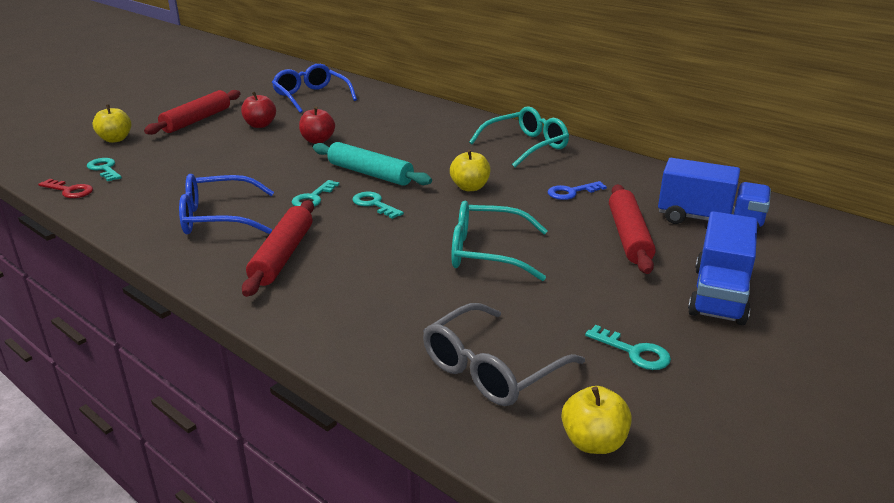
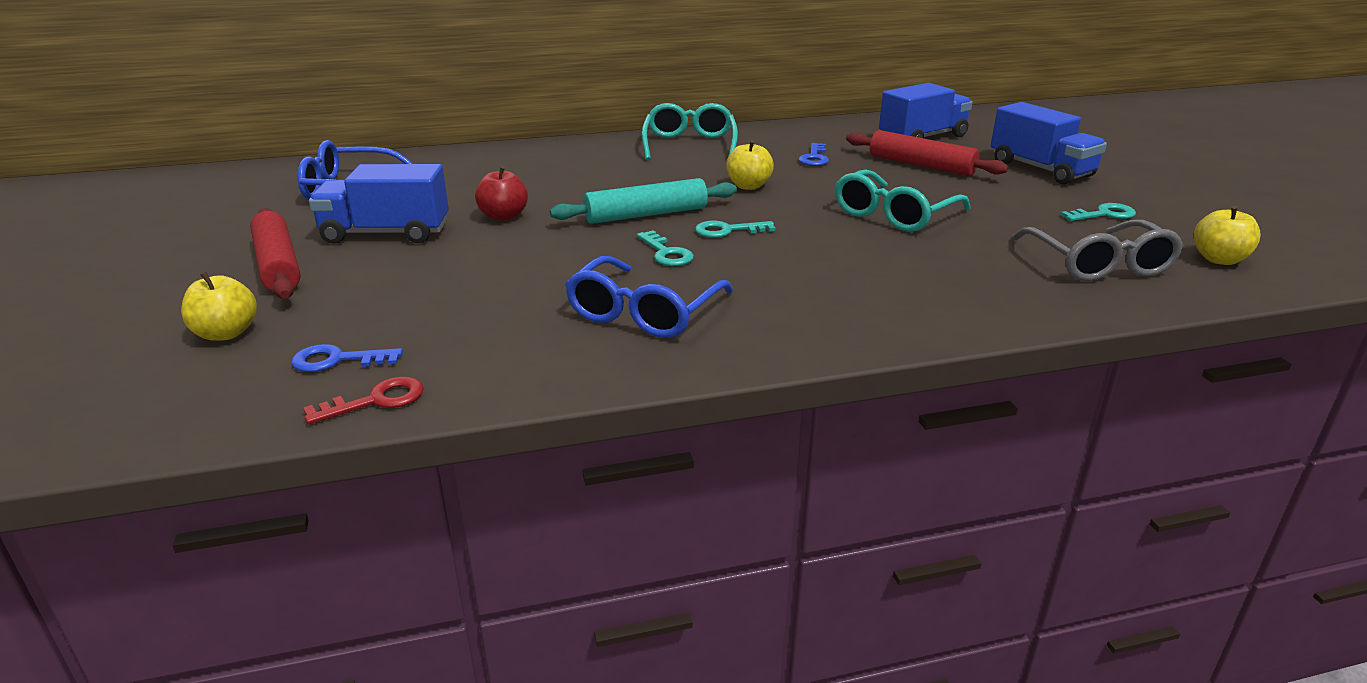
camera: 55 degrees left, 0 degrees up
(104, 169) = (338, 360): turquoise key -> blue key
(260, 125) = (386, 233): red apple -> blue truck
(282, 256) = (795, 298): red rolling pin -> none

